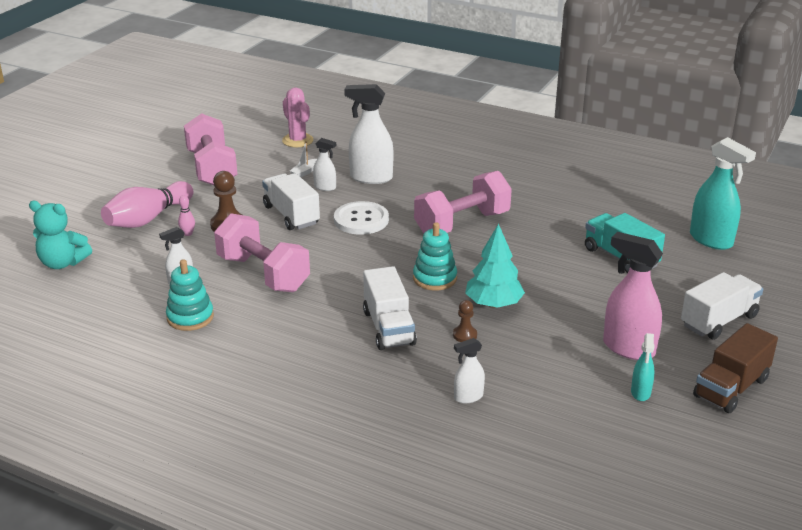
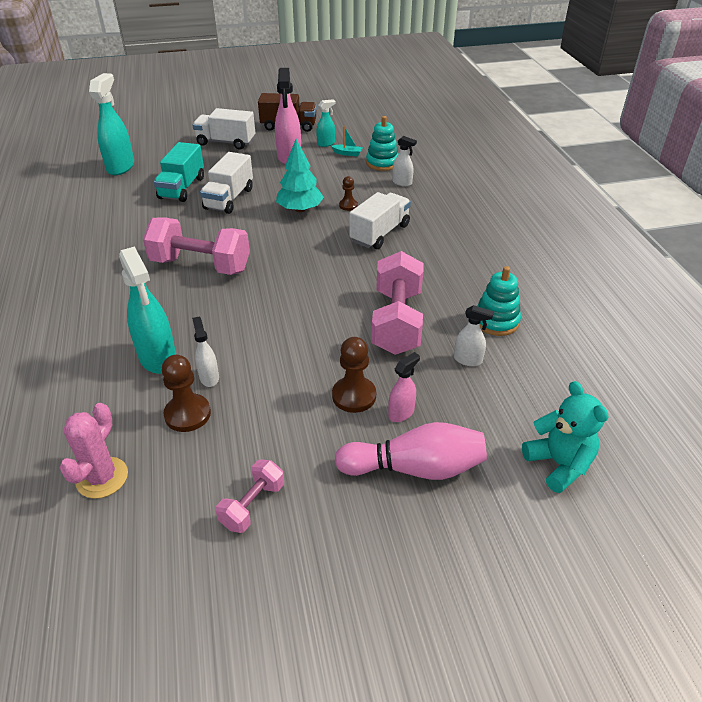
camera: 130 degrees left, 10 degrees up
(188, 234) = (401, 413): pink bowling pin -> pink spray bottle
(212, 169) = (252, 505): pink dumbbell -> pink dumbbell, size x0.52
(291, 215) = (289, 365): white truck -> white truck (229, 199)
(304, 172) = (187, 414): white boat -> brown pawn
(361, 220) = (251, 319): white button -> none
(371, 178) = (158, 358): white spray bottle -> turquoise spray bottle
(435, 278) = (298, 242): turquoise stacking toy -> turquoise stacking toy (382, 163)
(592, 395) = (347, 153): none -> turquoise boat

